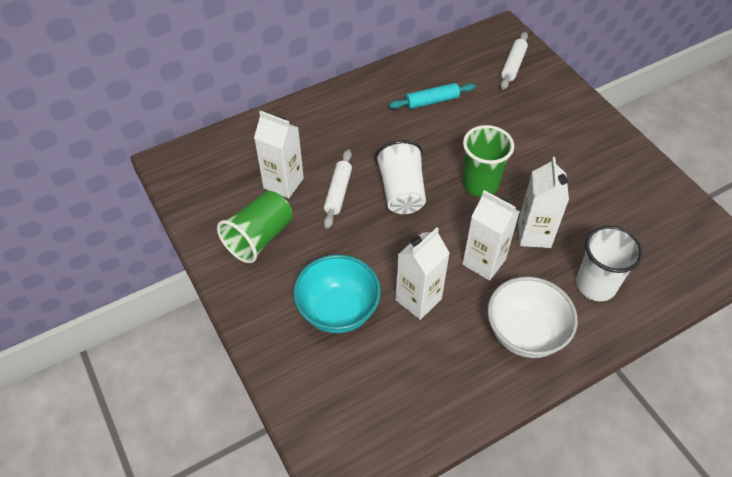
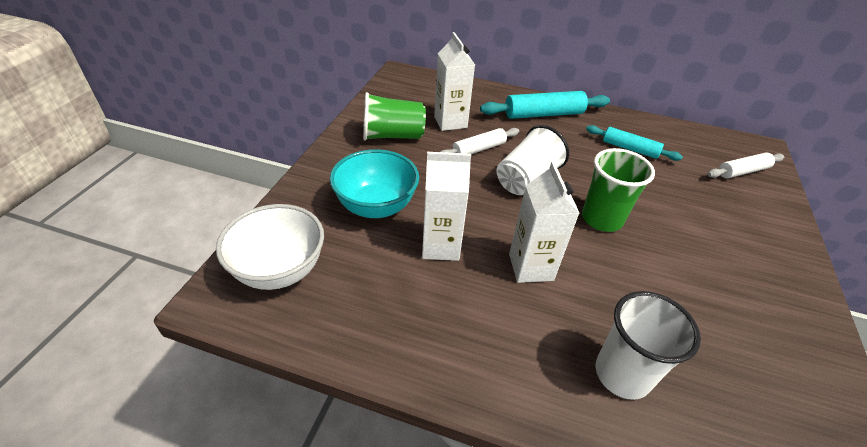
camera: 45 degrees right, 10 degrees down
(340, 114) = (544, 114): none -> turquoise rolling pin
(525, 334) = (493, 345): white bowl -> white bowl (279, 270)
(534, 234) = (607, 286): white carton -> none

